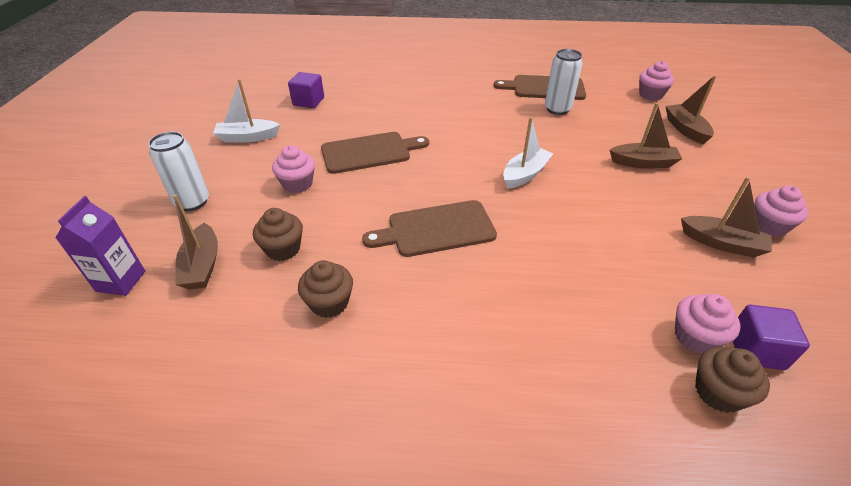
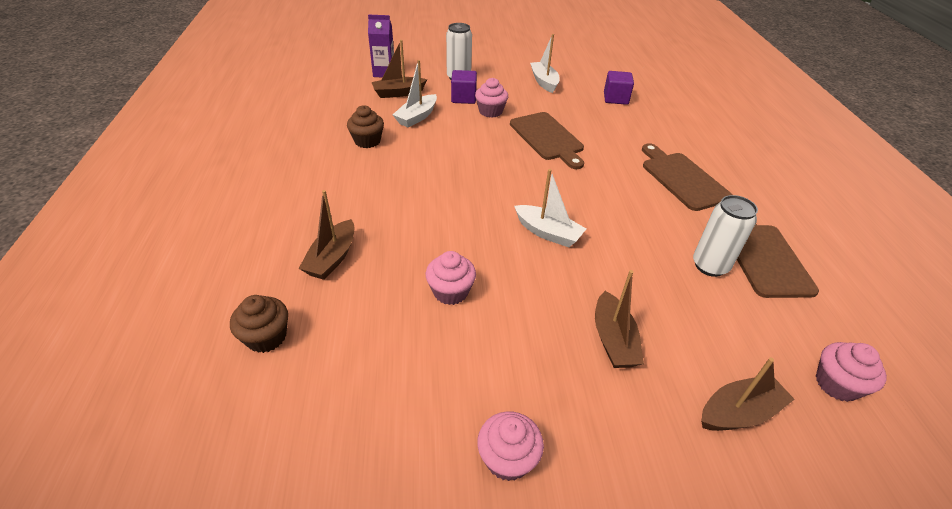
camera: 80 degrees right, 0 degrees up
(283, 249) = (417, 117): brown cupcake -> white boat
(436, 229) = (449, 180): brown cutting board -> brown cutting board (682, 179)
(695, 337) = (325, 334): pink cupcake -> pink cupcake (450, 292)
(722, 243) = (462, 391): brown boat -> brown boat (332, 258)
(756, 349) = (307, 379): purple cube -> purple cube (463, 98)

